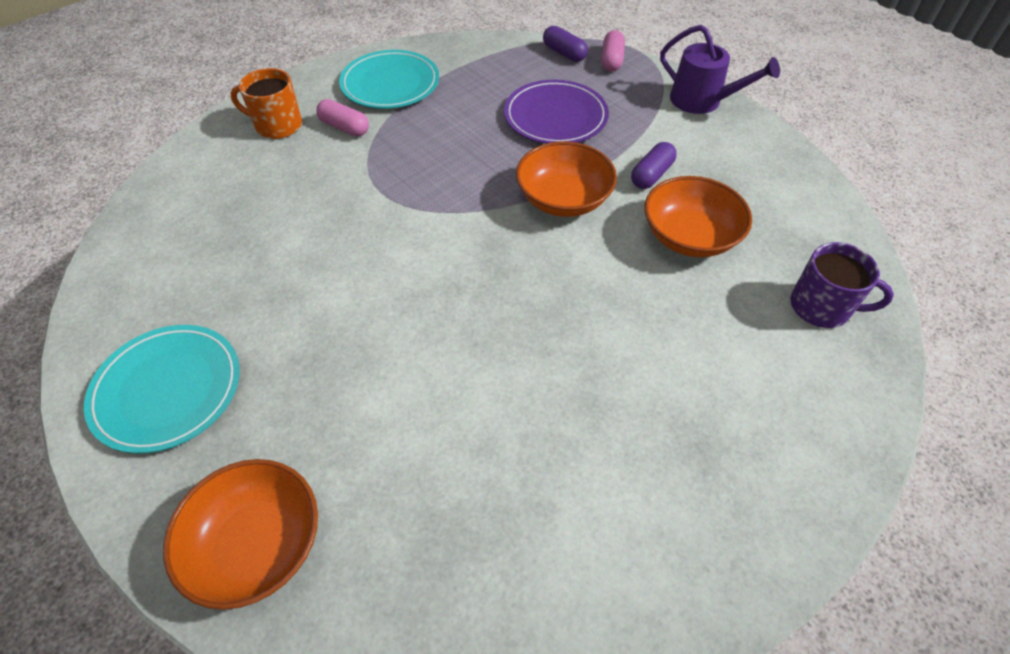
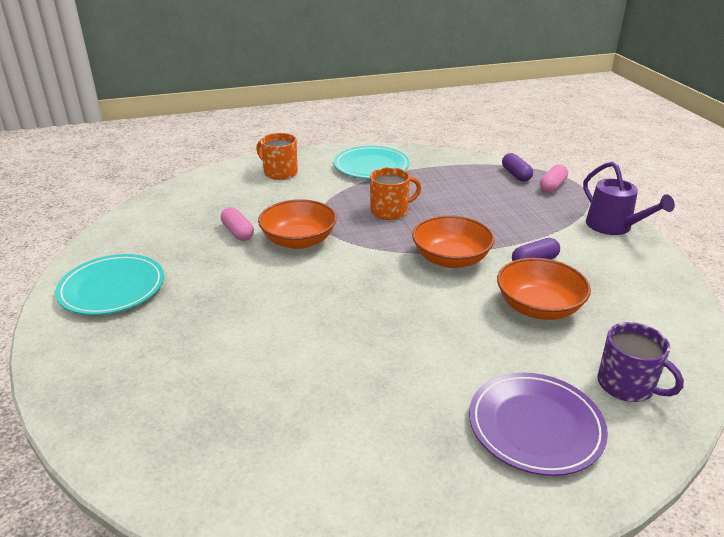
camera: 25 degrees right, 20 degrees down
(257, 544) = (101, 383): orange bowl -> orange bowl (299, 240)
(345, 127) = (322, 183): pink capsule -> pink capsule (238, 232)
(454, 149) = (390, 211): none -> orange mug
(555, 117) = (481, 210): purple plate -> purple plate (535, 426)

